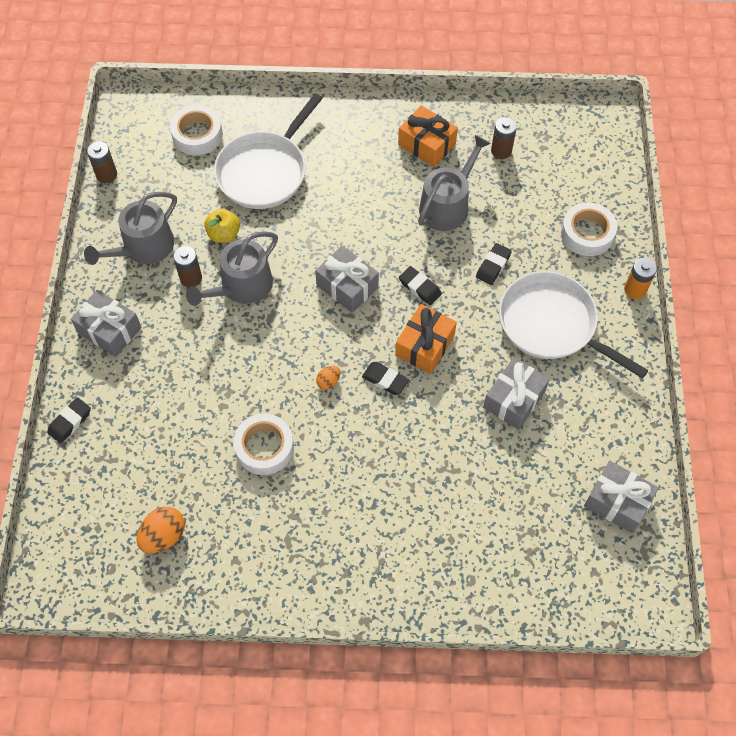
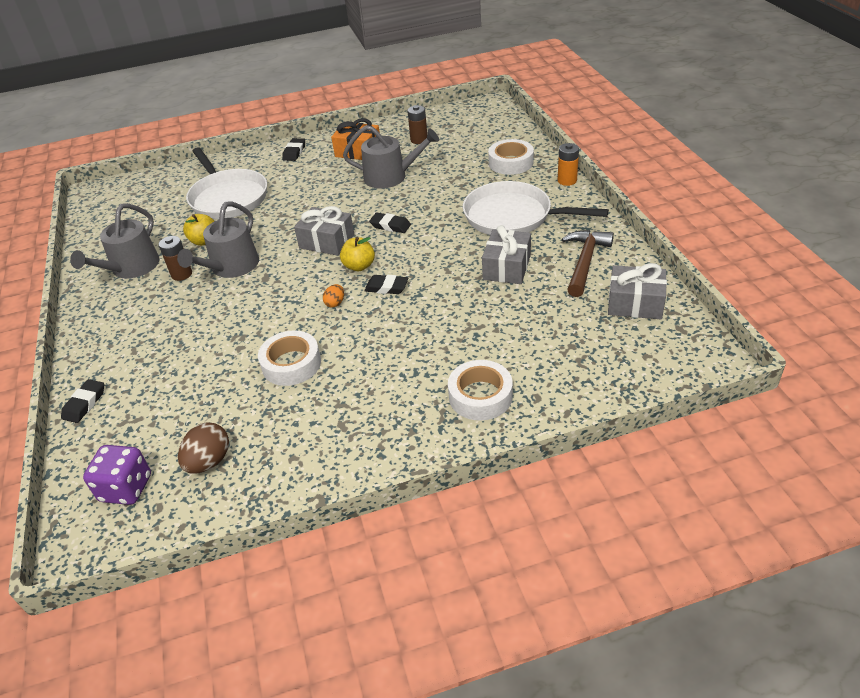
camera: 15 degrees left, 20 degrees down
(89, 537) = (126, 488): none -> purple dice
(106, 175) = (85, 234): brown battery -> none
(109, 330) = (111, 328): grey gift -> none
(164, 536) = (209, 461): orange egg -> brown egg
(197, 135) = (162, 193): white tape -> white tape (480, 396)
(264, 172) = (228, 198): white pan -> white pan turned 45 degrees counterclockwise
(368, 337) = (359, 266): none -> yellow apple
(425, 345) = (411, 257): orange gift -> none
(448, 205) = (391, 176): grey watering can -> grey watering can turned 75 degrees clockwise
(493, 266) = (445, 198): black eraser -> black eraser (294, 152)
(595, 424) = (584, 262): none -> brown hammer

